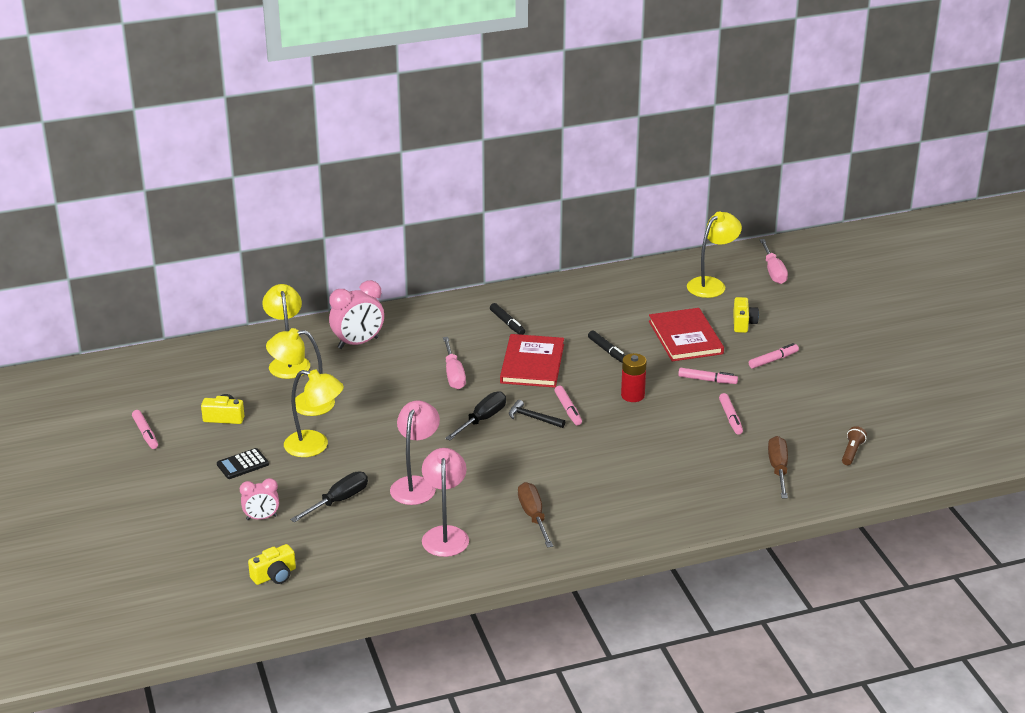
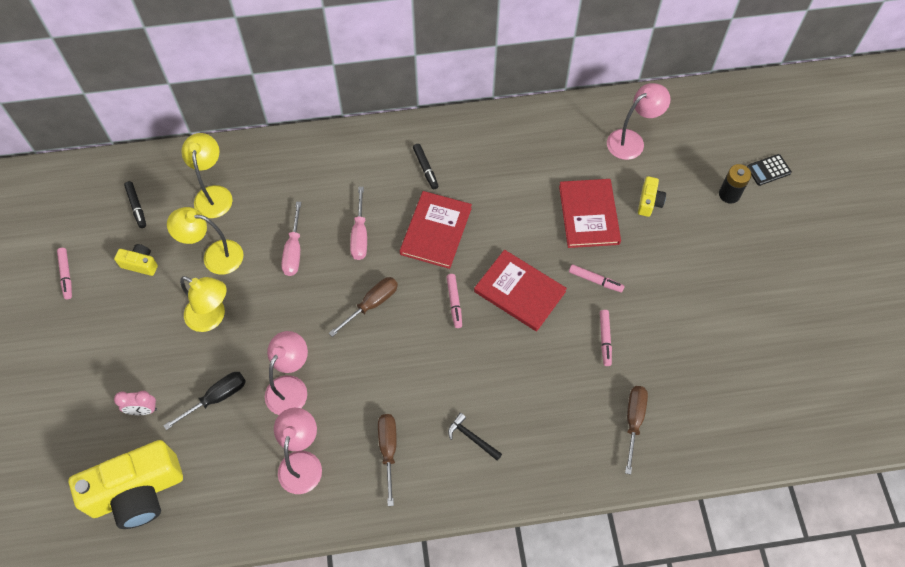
camera: 10 degrees right, 30 degrees up
(242, 464) = (142, 332): black calculator -> black calculator (768, 170)
(274, 575) = (137, 492): yellow camera -> yellow camera, size x2.29
(358, 343) = (282, 177): pink clock -> none
(482, 420) = (371, 304): black screwdriver -> brown screwdriver
(533, 418) = (419, 309): black hammer -> black hammer (472, 437)
(607, 351) = (510, 223): black marker -> black marker (136, 207)
(632, 395) = (519, 292): red battery -> red book
(711, 284) = (631, 140): yellow lamp -> pink lamp
(773, 271) = (696, 129): pink screwdriver -> pink screwdriver (294, 250)
(773, 360) = (665, 261): pink marker -> none
(821, 310) = (729, 194): none -> black battery
(852, 452) = (710, 408): brown flashlight -> none

